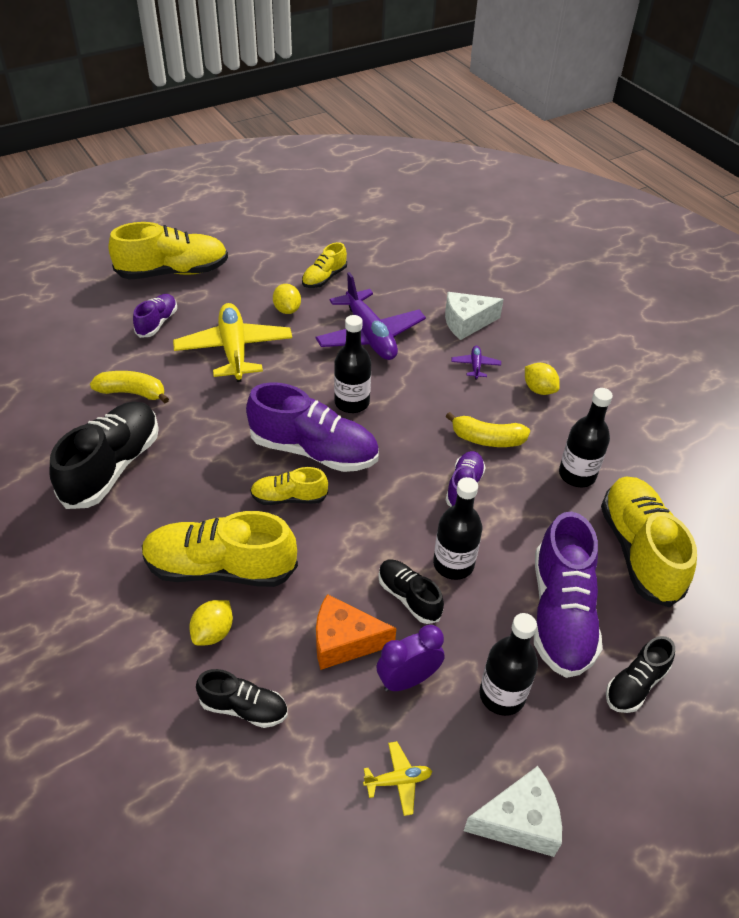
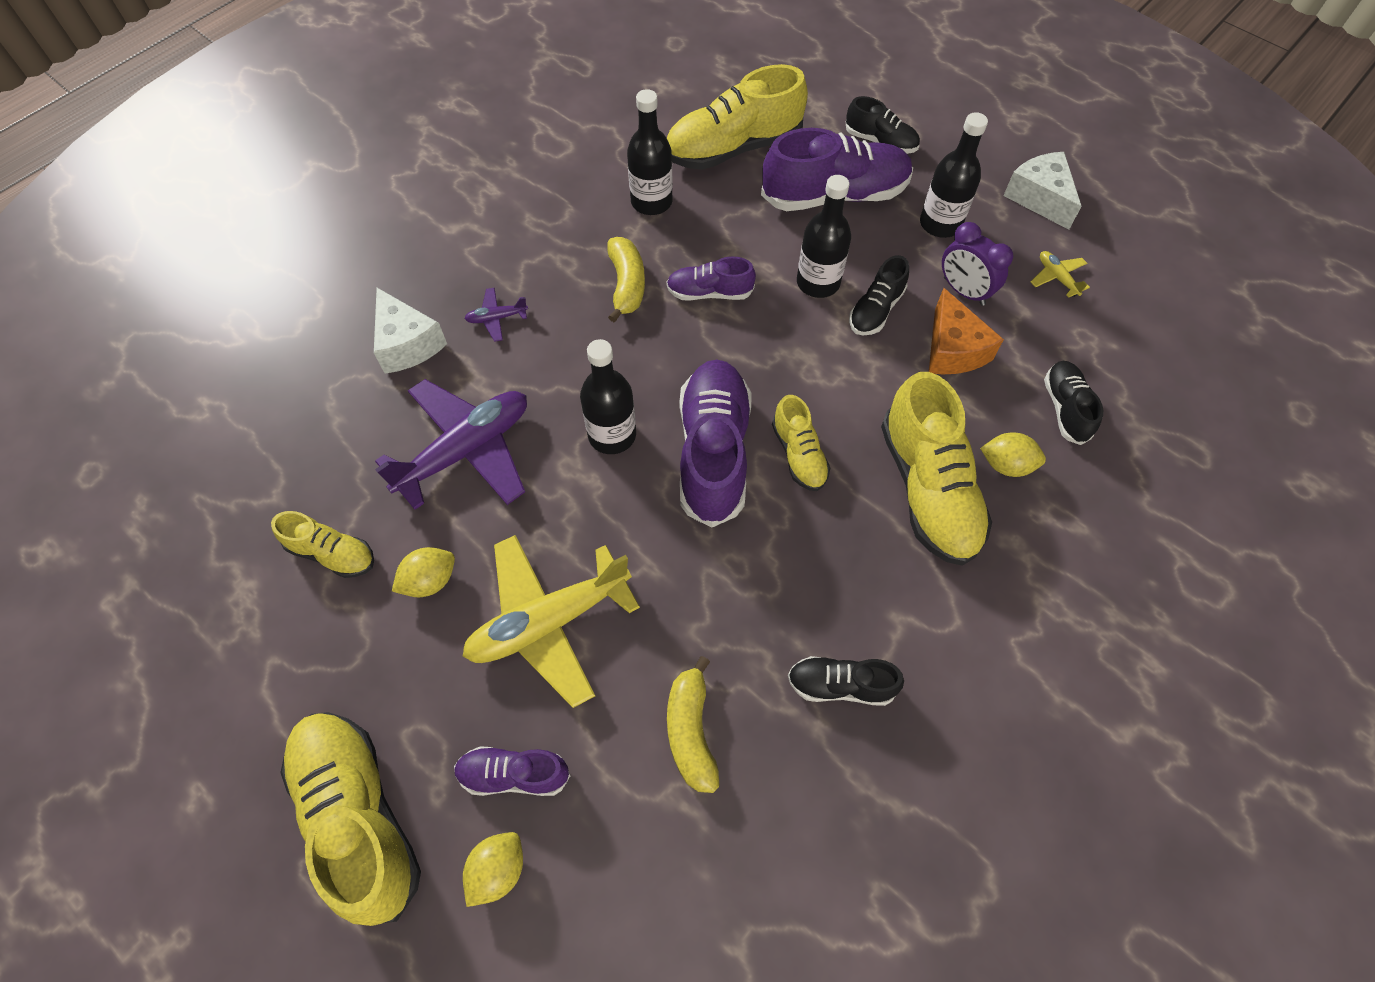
camera: 105 degrees left, 15 degrees up
(112, 467) = (840, 685): black shoe -> black shoe, size x0.53
(539, 389) = (523, 250): yellow lemon -> yellow lemon (498, 870)

